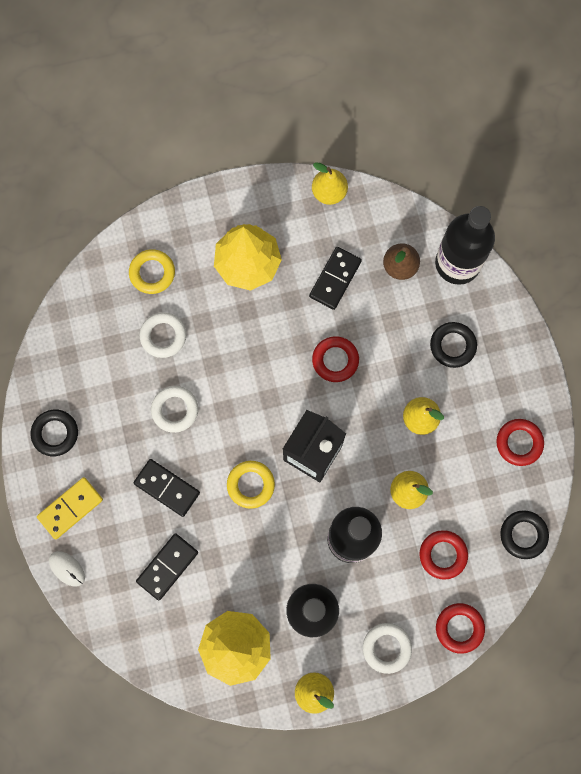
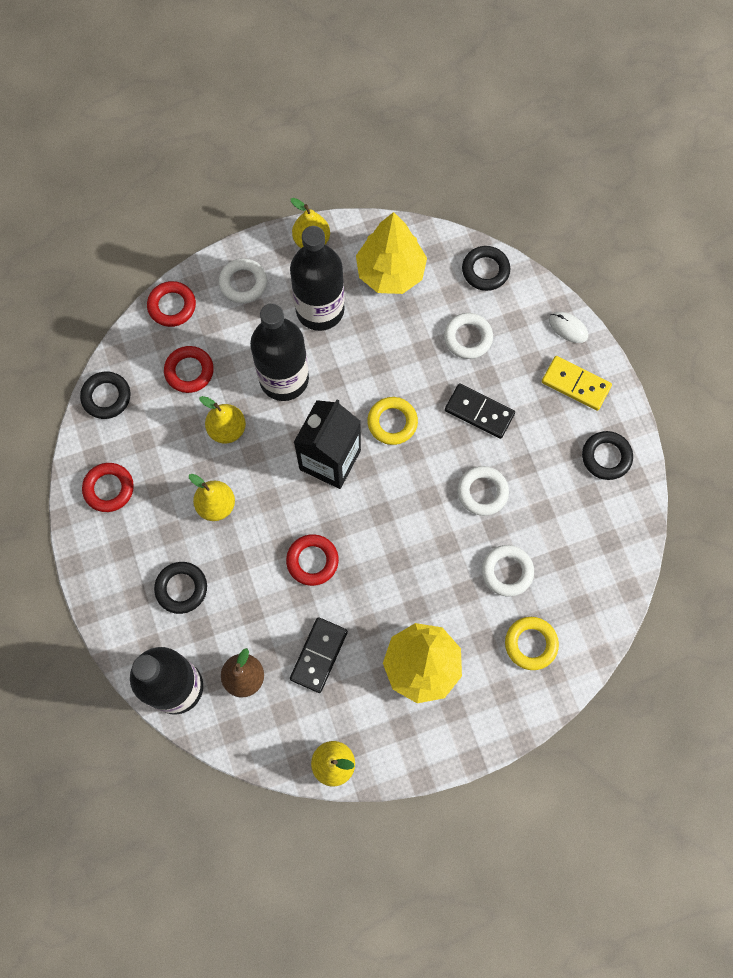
camera: 175 degrees right, 5 degrees down
(70, 508) = (575, 384): yellow domino -> yellow domino turned 75 degrees clockwise
(139, 640) = (485, 270): none -> black ring
(167, 566) = (468, 338): black domino -> white ring

